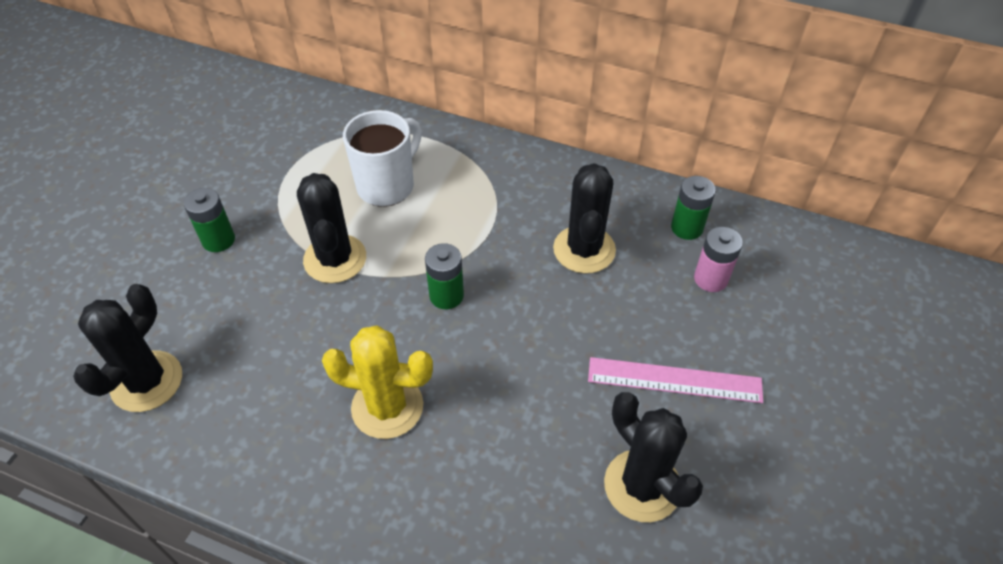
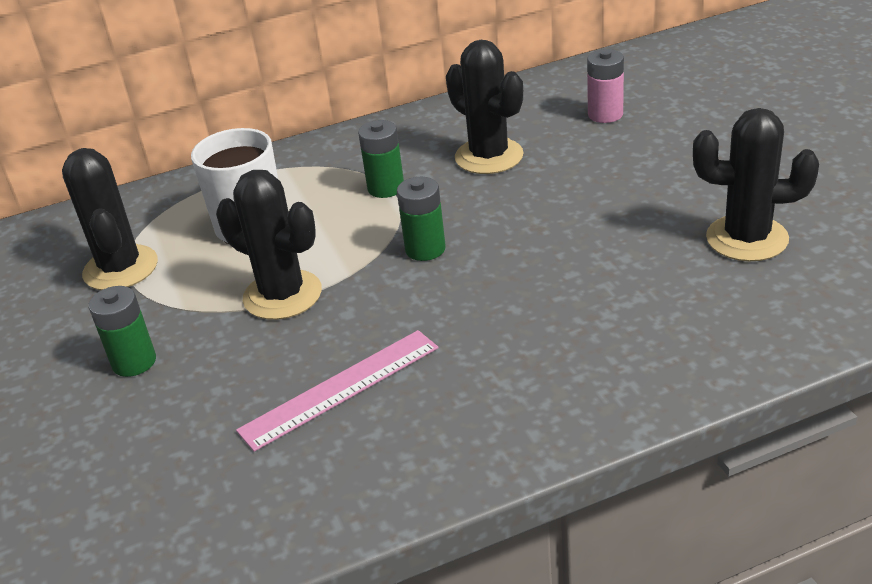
camera: 40 degrees left, 15 degrees down
(147, 381) = (231, 496): black cactus -> black cactus (120, 268)
(387, 407) = (493, 339): yellow cactus -> none
(674, 380) = (673, 176): pink ruler -> pink ruler (340, 388)
(687, 228) = (543, 101): green battery -> green battery (386, 188)

